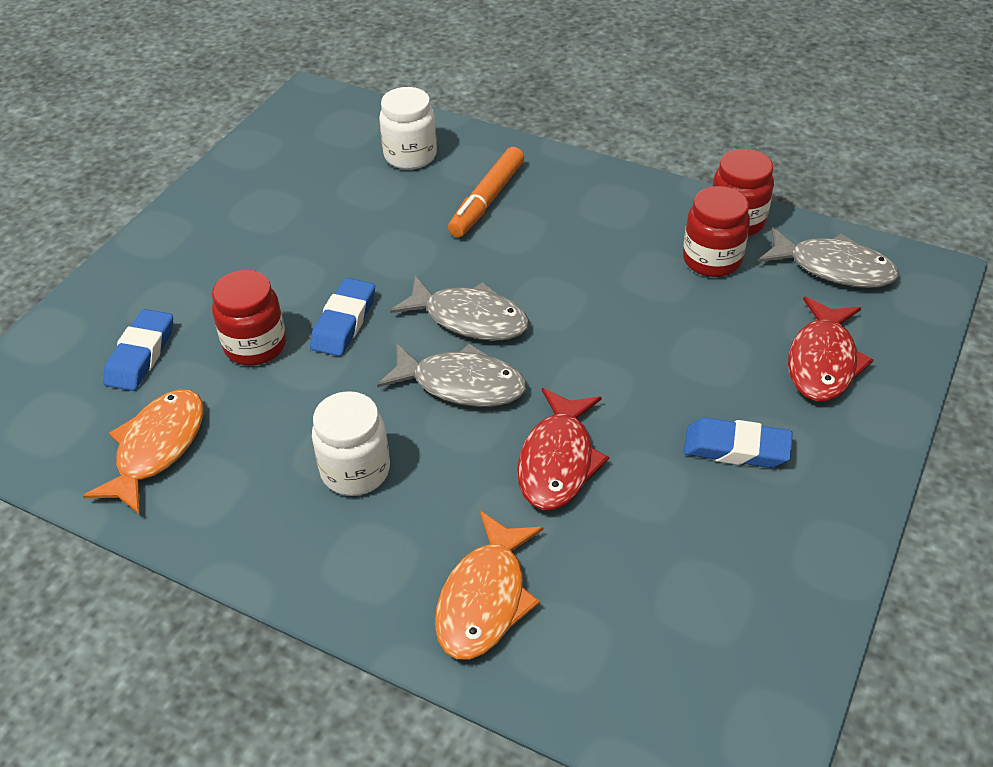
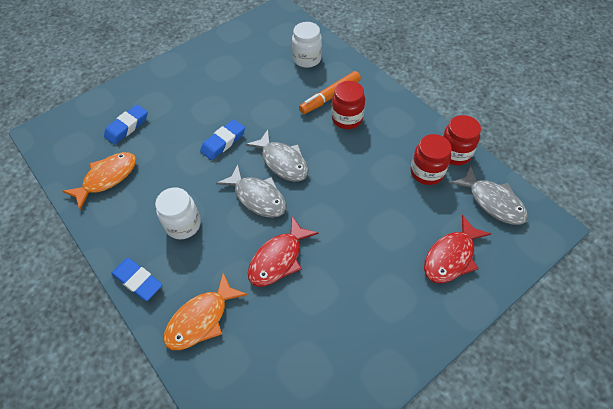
camera: 25 degrees right, 10 degrees up
(255, 345) = (177, 140): red jar -> red jar (347, 119)
(736, 448) = (372, 289): blue eraser -> blue eraser (138, 281)

